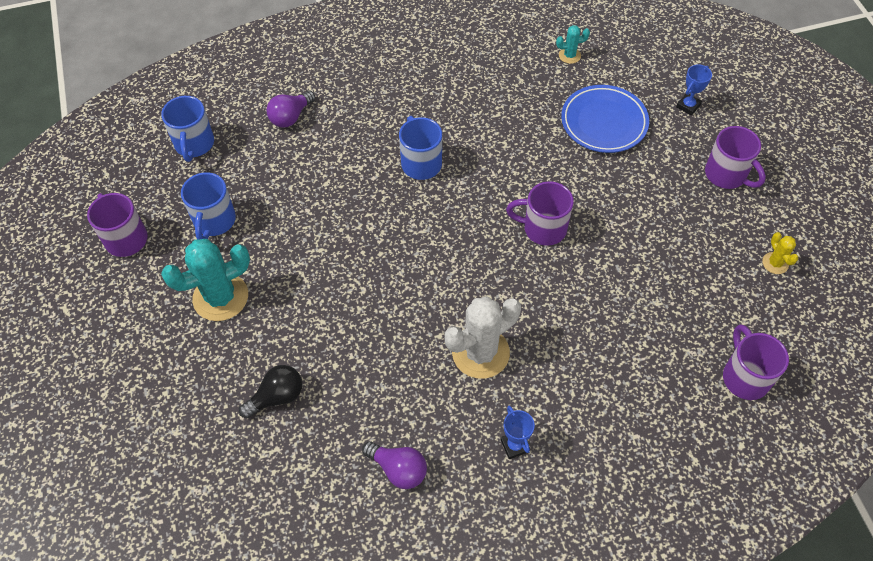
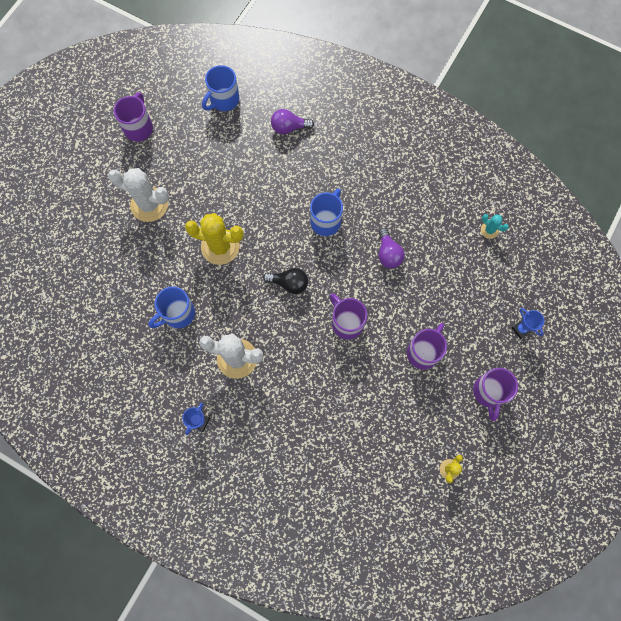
camera: 45 degrees right, 15 degrees up
(214, 221) = (188, 157): blue mug -> blue mug (178, 314)
(220, 297) = (149, 204): turquoise cactus -> white cactus
(277, 397) = (121, 284): black light bulb -> black light bulb (289, 283)
(343, 271) = (220, 247): none -> yellow cactus
(398, 469) = (136, 377): purple light bulb -> purple light bulb (388, 254)
(604, 122) = (457, 292): blue plate -> none
(688, 106) = (521, 329): blue trophy -> blue trophy turned 60 degrees clockwise
(745, 377) = (353, 509): purple mug -> purple mug (423, 352)

